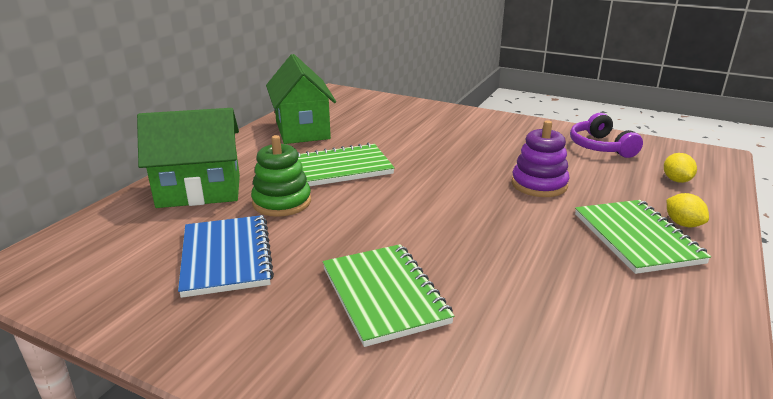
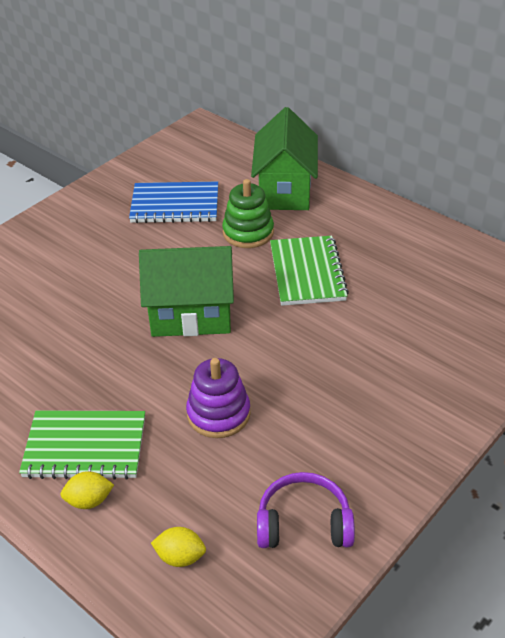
camera: 105 degrees right, 15 degrees up
(302, 130) = (419, 253): green house -> green house (191, 315)
(384, 295) = (92, 272): green notebook -> none

